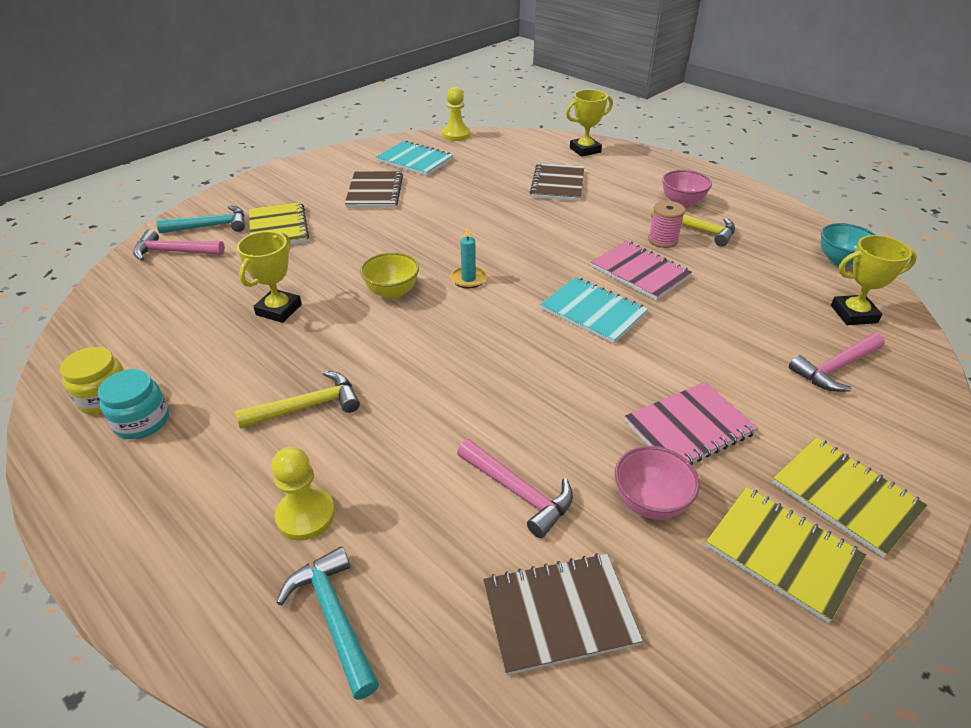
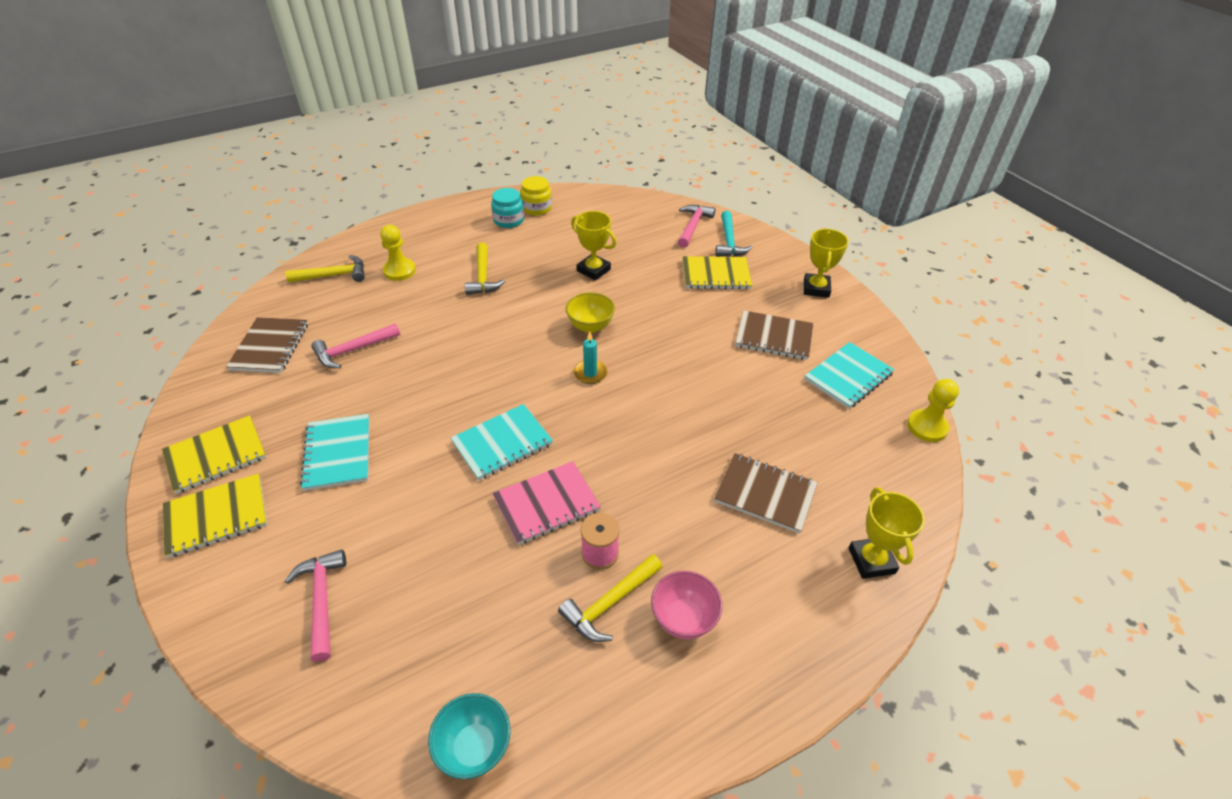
camera: 105 degrees right, 5 degrees up
(334, 618) = (333, 275): turquoise hammer -> yellow hammer
(650, 502) = (299, 406): pink bowl -> none
(689, 428) = (338, 453): pink notebook -> turquoise notebook
(853, 314) = (376, 680): yellow trophy -> yellow trophy (816, 288)

